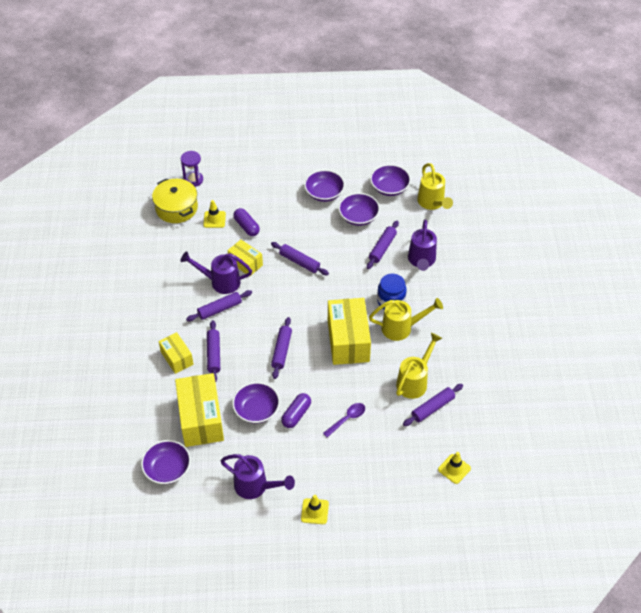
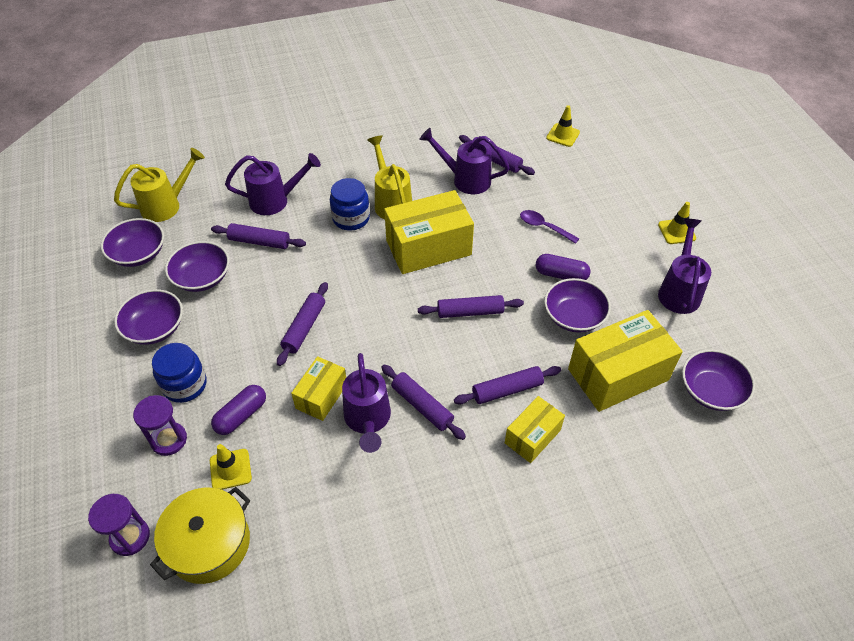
camera: 105 degrees left, 0 degrees up
(243, 196) = (169, 440): none -> purple hourglass
(277, 204) = (185, 385): none -> blue jar
(414, 381) = (465, 179): yellow watering can -> purple watering can

